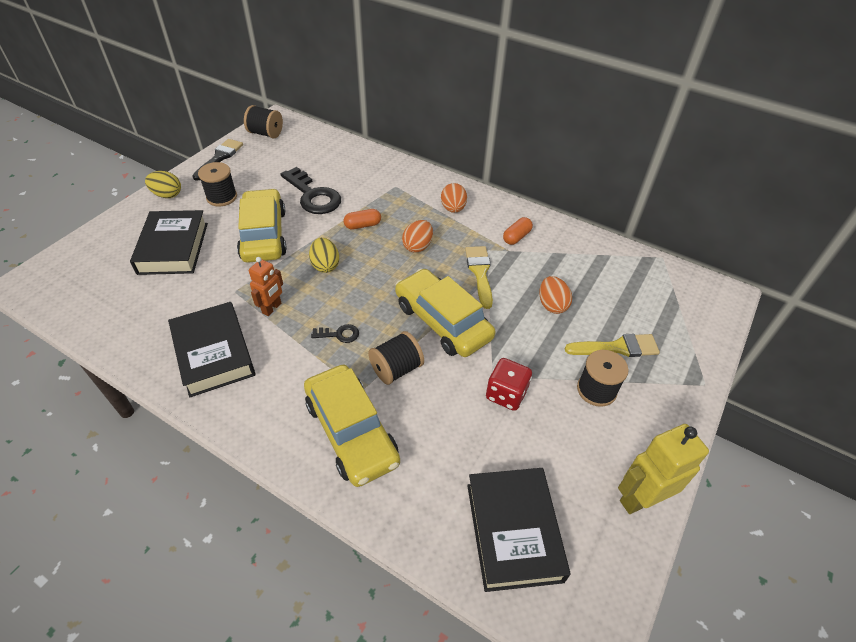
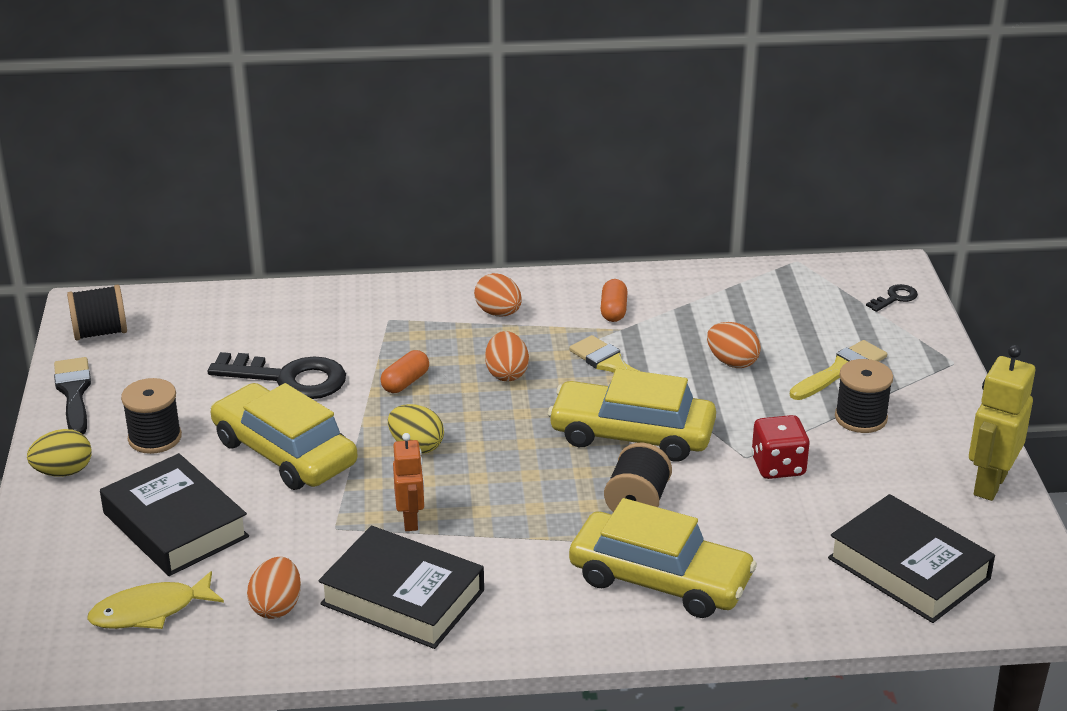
camera: 35 degrees left, 15 degrees down
(106, 289) = (150, 611): none -> yellow fish
(156, 321) = (276, 606): none -> orange egg
(339, 334) = (529, 504): black key -> black key (895, 298)

